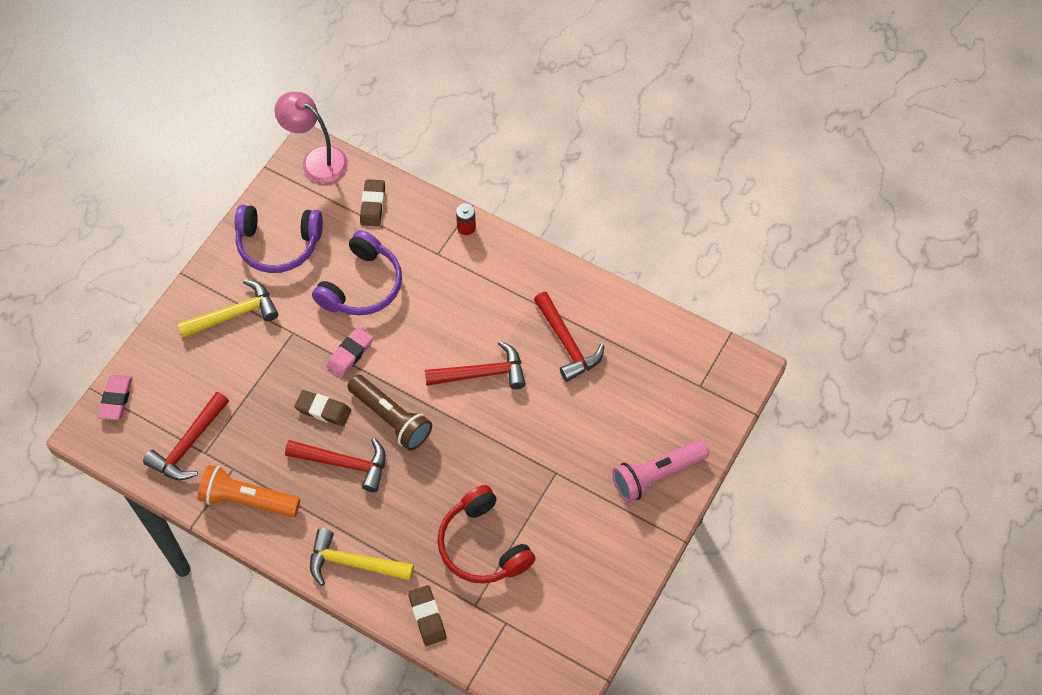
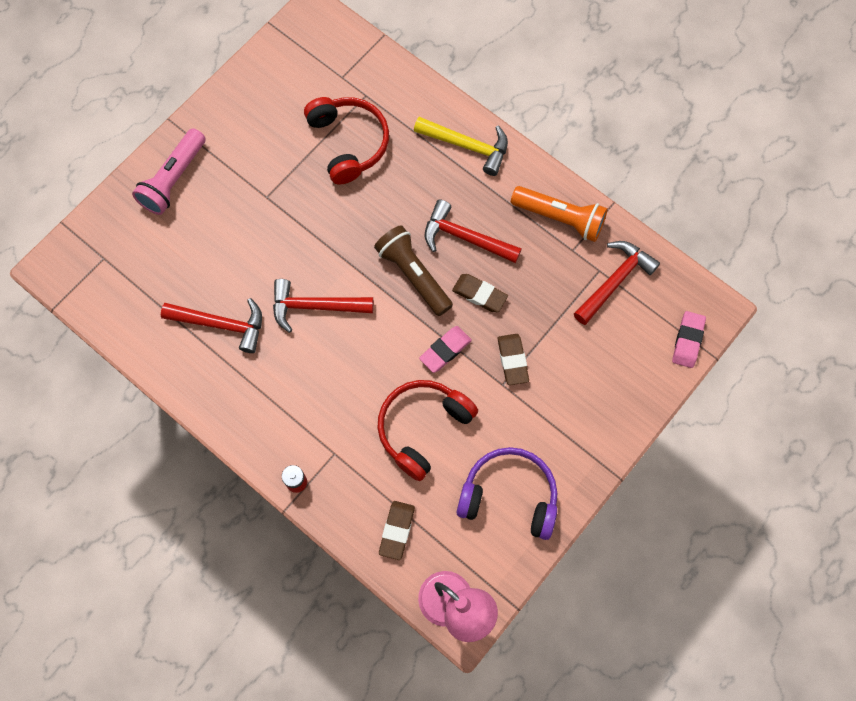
camera: 170 degrees left, 10 degrees up
(235, 314) = (562, 417): yellow hammer -> none
(362, 285) = (422, 428): purple headphones -> red headphones
(427, 616) = (409, 92): brown eraser -> brown eraser (512, 360)
(567, 343) = (222, 324): red hammer -> red hammer turned 120 degrees clockwise
(656, 475) = (173, 179): pink flashlight -> pink flashlight turned 135 degrees clockwise

